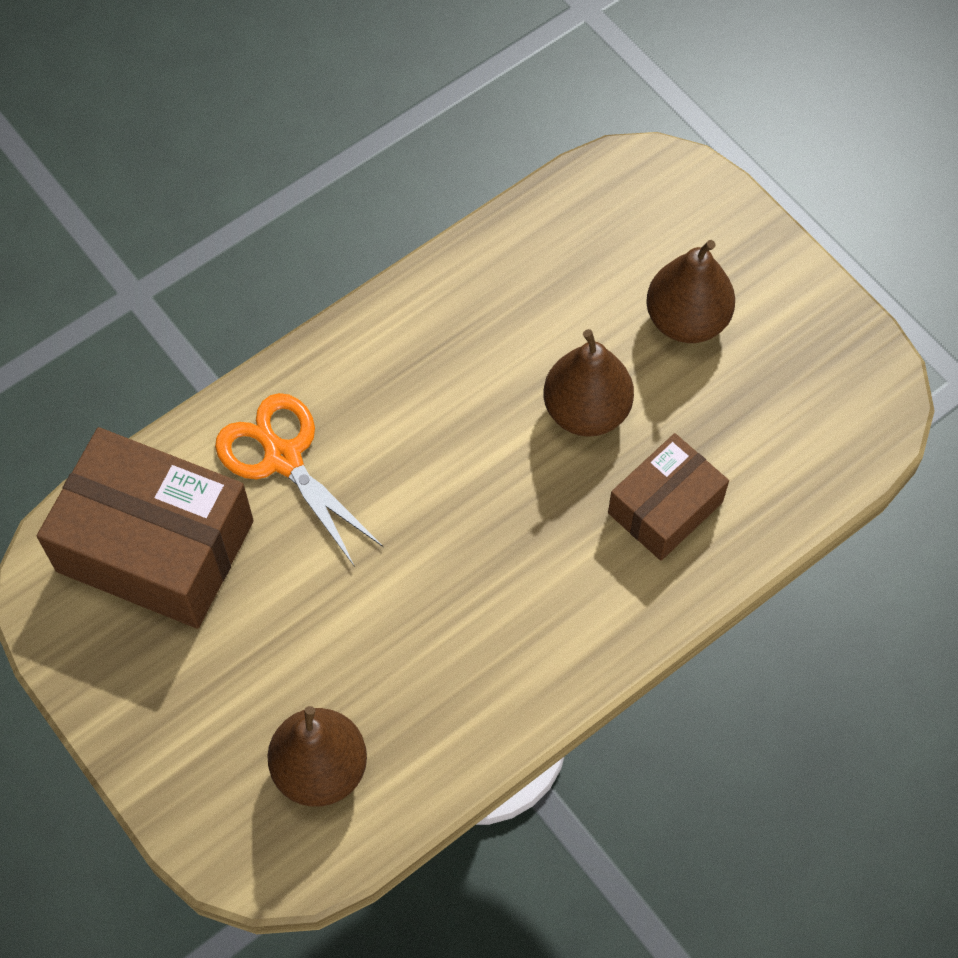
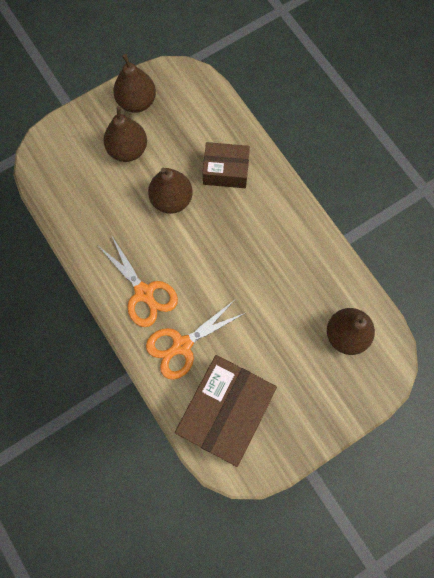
camera: 85 degrees left, 10 degrees up
(383, 382) = (144, 293): none -> orange scissors
(665, 507) = (226, 171): brown box -> brown box turned 45 degrees counterclockwise
(799, 324) = (137, 102): none -> brown pear

